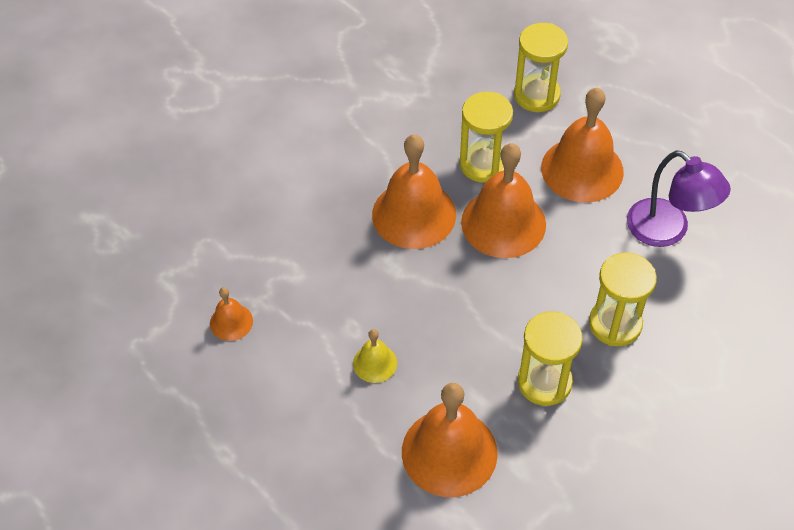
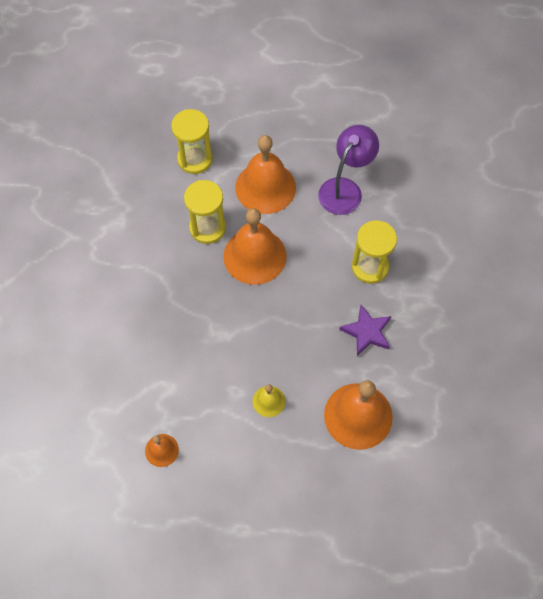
camera: 45 degrees left, 10 degrees up
(414, 214) = (199, 292): orange bell -> none
(544, 382) = (367, 332): yellow hourglass -> purple star
(667, 231) = (345, 189): purple lamp -> purple lamp turned 60 degrees counterclockwise

